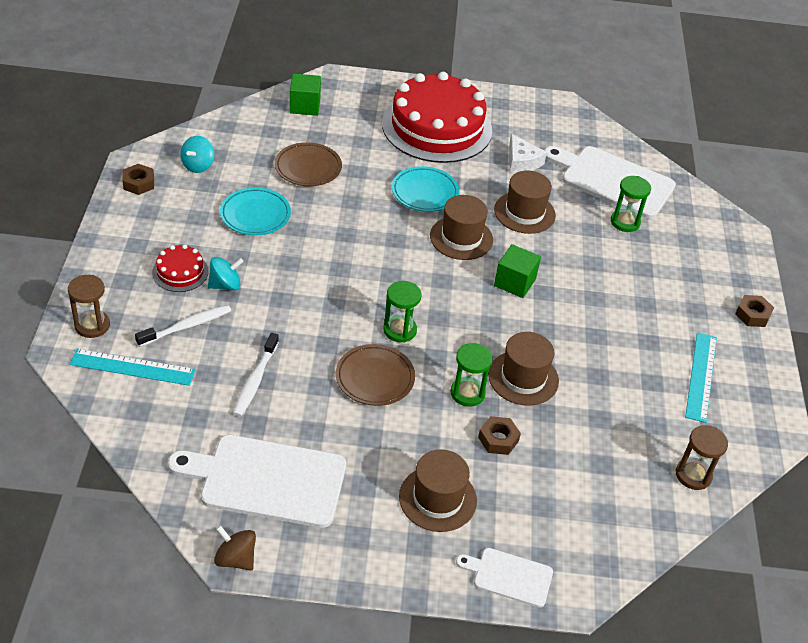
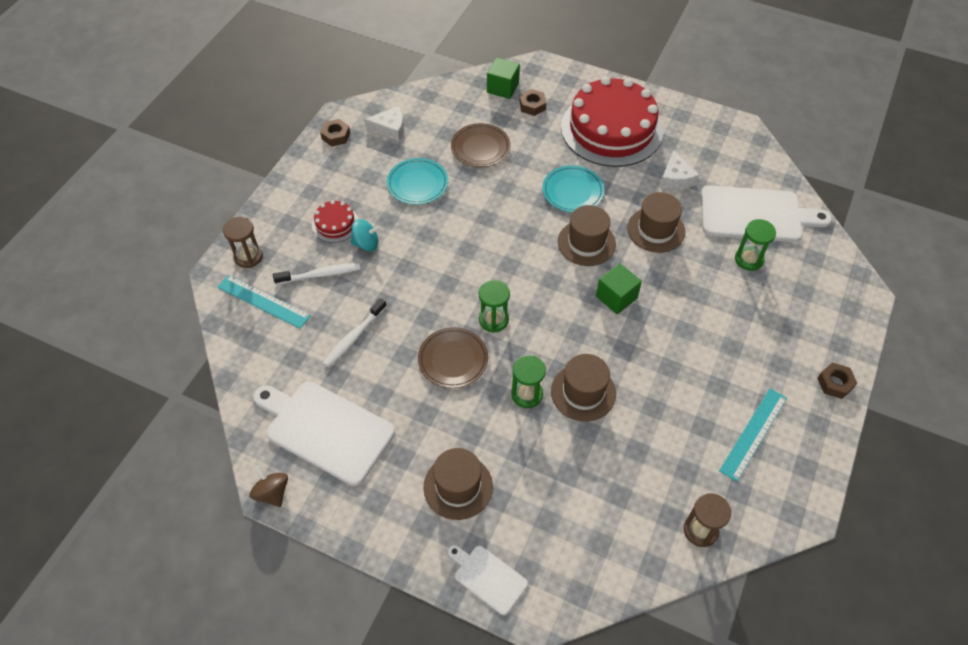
camera: 25 degrees right, 10 degrees up
(198, 165) = (390, 128): turquoise spinning top -> white cheese
(498, 439) = (535, 445): brown nut -> brown nut (532, 105)
(613, 181) = (755, 214): white cutting board -> white cutting board turned 135 degrees clockwise

